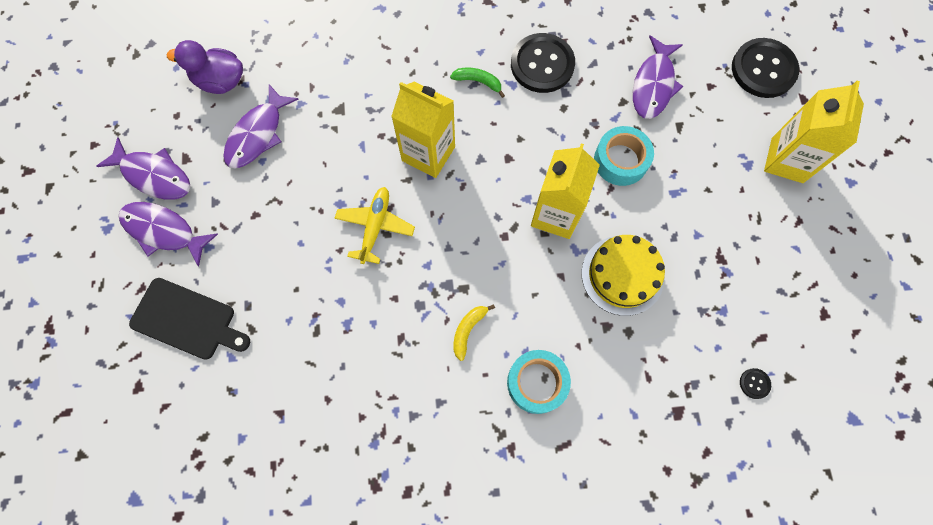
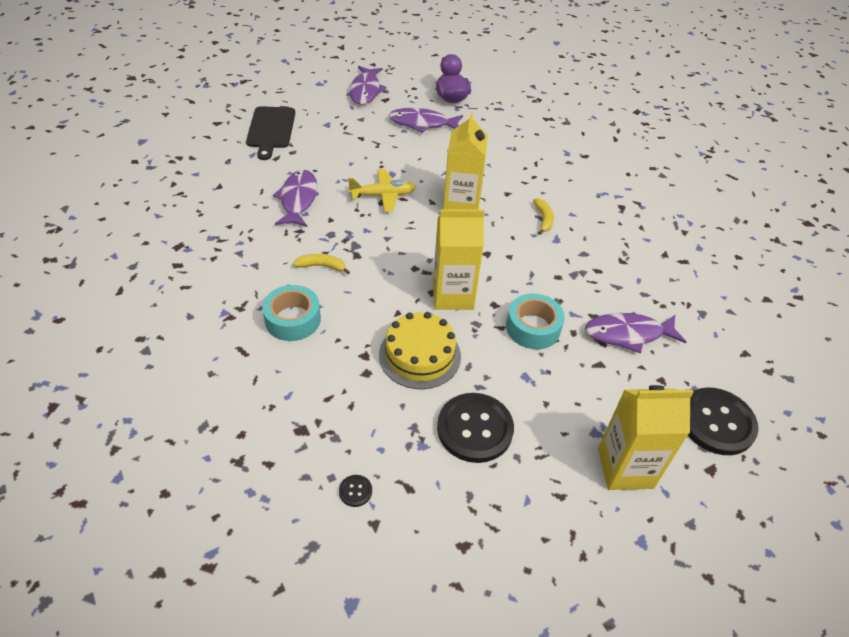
camera: 65 degrees right, 25 degrees down
(164, 231) = (328, 104): purple fish -> purple fish (298, 199)
(478, 82) = (543, 219): green banana -> yellow banana
(542, 64) = (589, 253): black button -> black button (475, 429)

